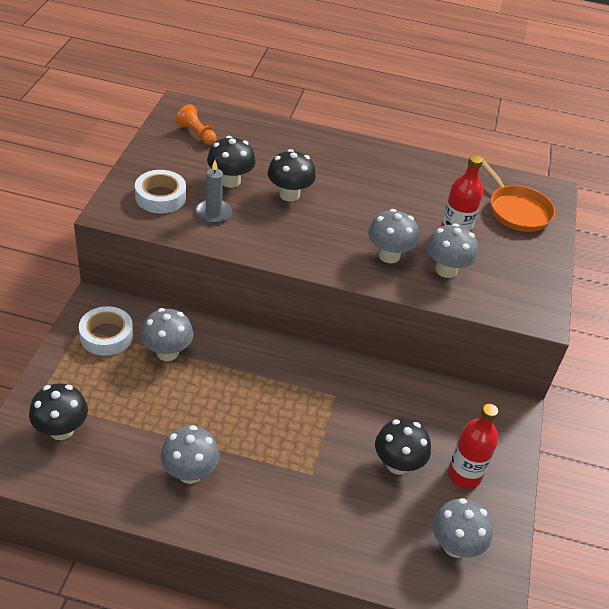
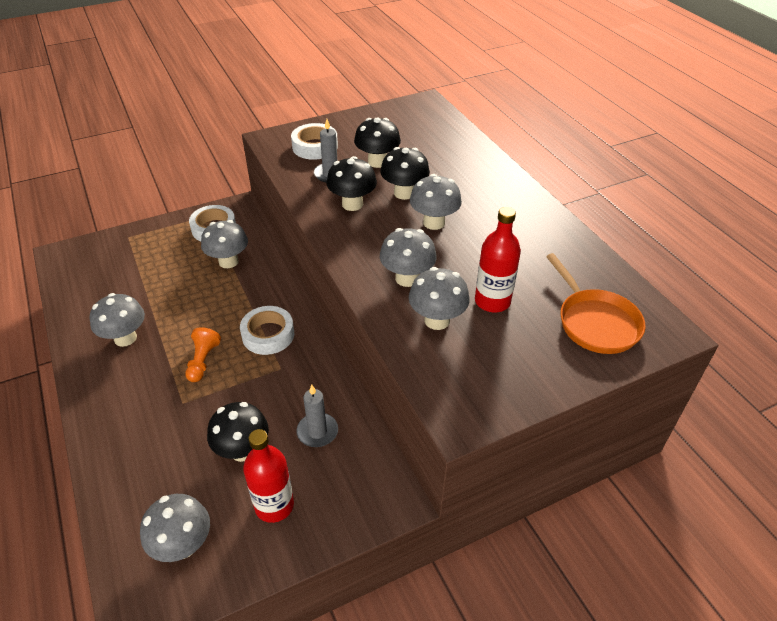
camera: 55 degrees right, 0 degrees up
(61, 430) = (111, 261): black mushroom -> black mushroom (352, 204)
(196, 134) = (406, 123): orange pawn -> orange pawn (203, 361)
(290, 381) = (268, 335): none -> white tape
(343, 205) = (434, 222): none -> grey mushroom
(419, 413) = (317, 432): none -> grey candle
(516, 210) = (595, 322): orange pan -> orange pan turned 45 degrees counterclockwise

